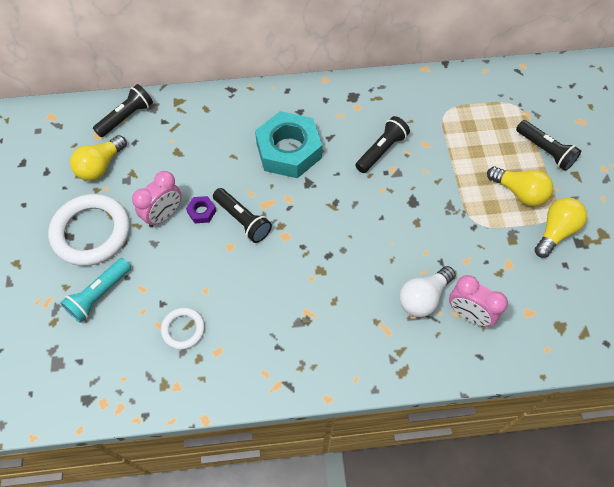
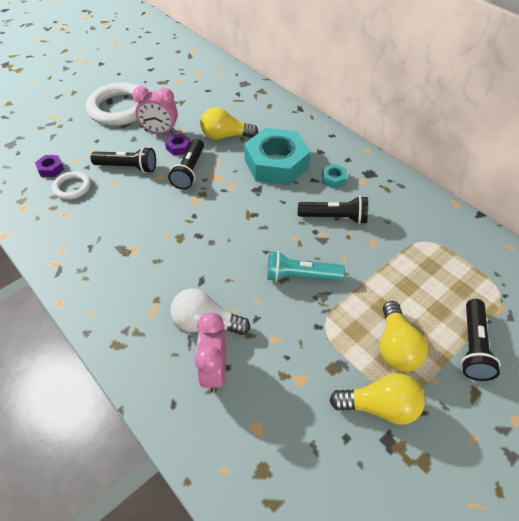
camera: 55 degrees right, 10 degrees down
(99, 294) = (74, 135): turquoise flashlight -> turquoise flashlight (300, 276)
(101, 166) = (174, 86): yellow light bulb -> yellow light bulb (225, 136)
(126, 117) = (224, 77): black flashlight -> black flashlight (128, 167)
(137, 338) = (51, 169): none -> purple nut
(339, 124) = (333, 179): none -> turquoise nut

